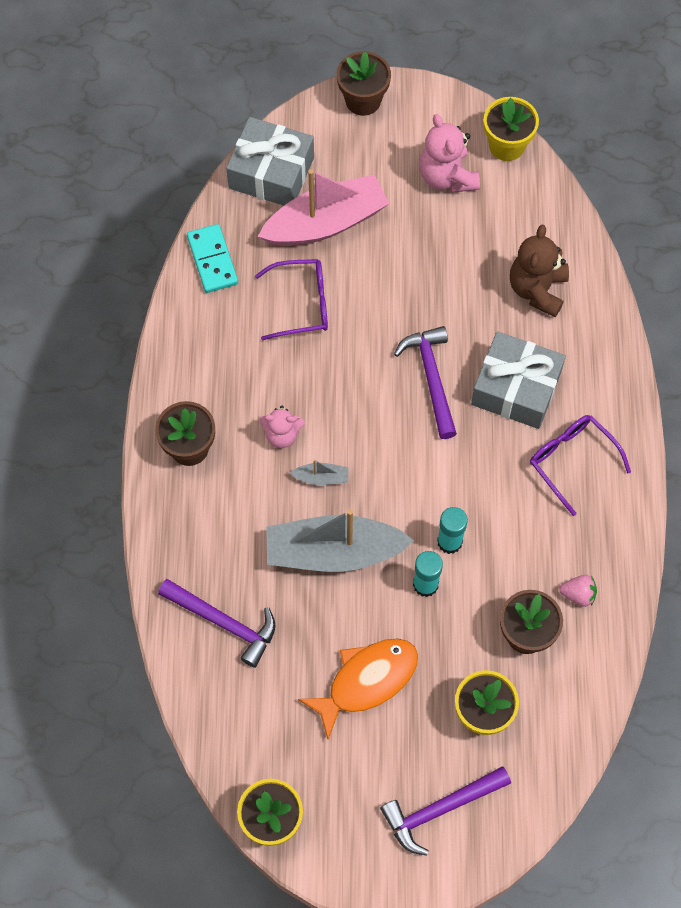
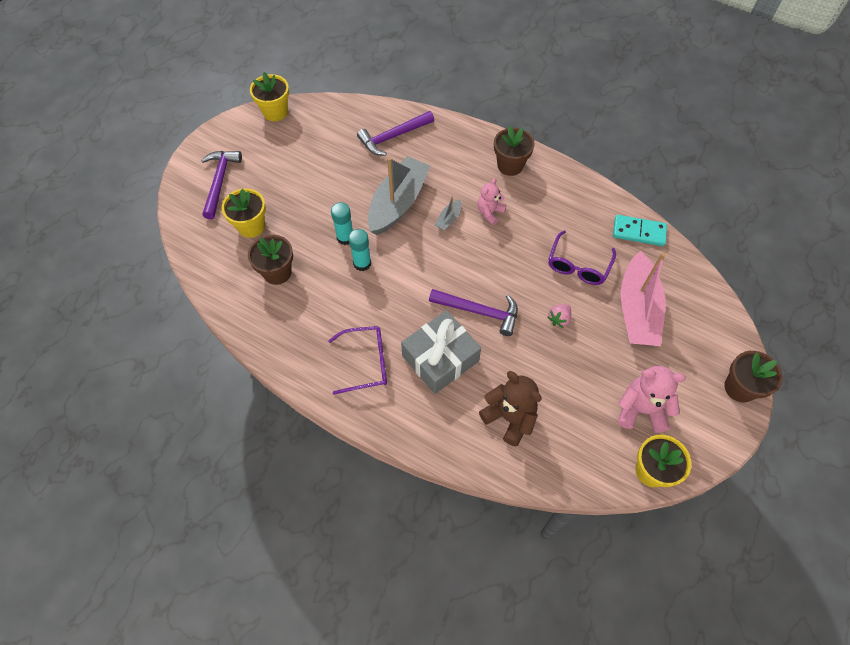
camera: 120 degrees right, 5 degrees down
(271, 172) = (696, 297): grey gift -> none
(366, 681) = (312, 183): orange fish -> none
(578, 594) = (278, 314): pink strawberry -> pink strawberry (559, 319)

